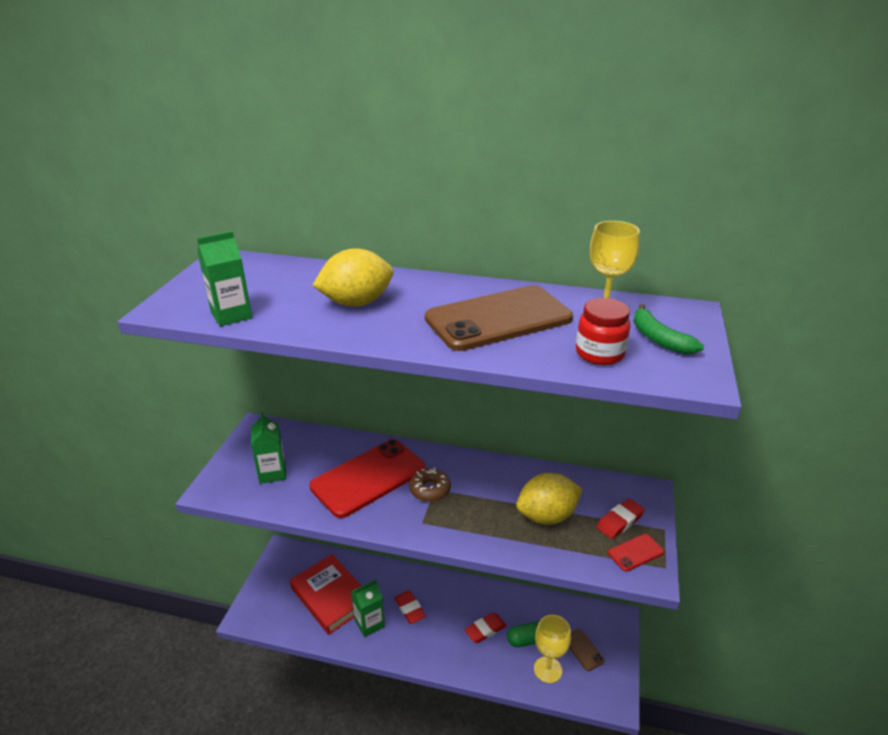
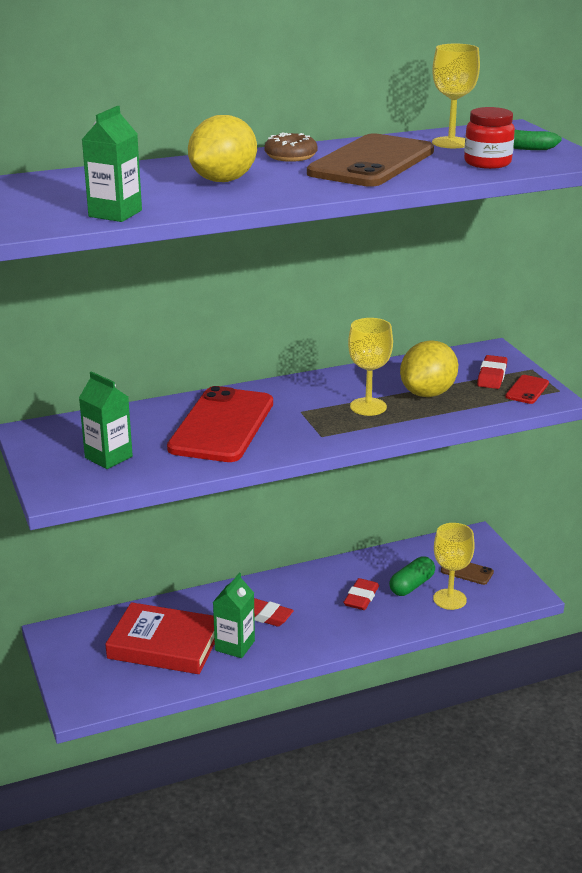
camera: 35 degrees left, 5 degrees down
(430, 490) = (297, 413): brown donut -> brown donut (290, 156)
(486, 508) = (368, 407): none -> yellow goblet

